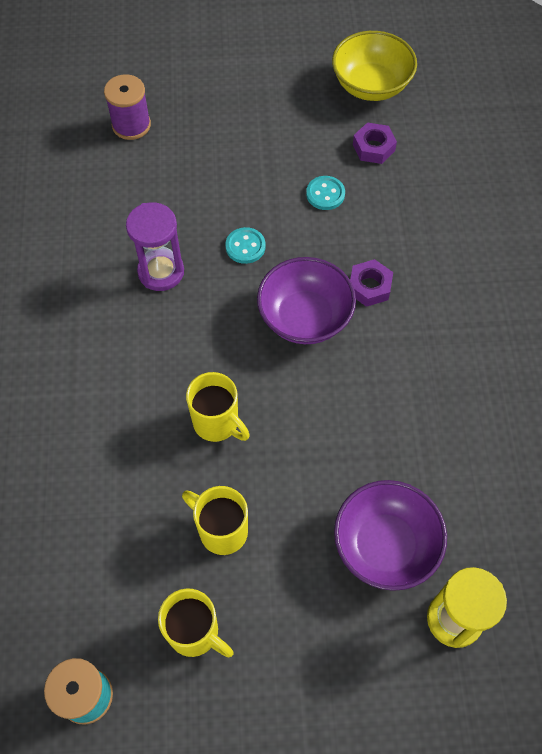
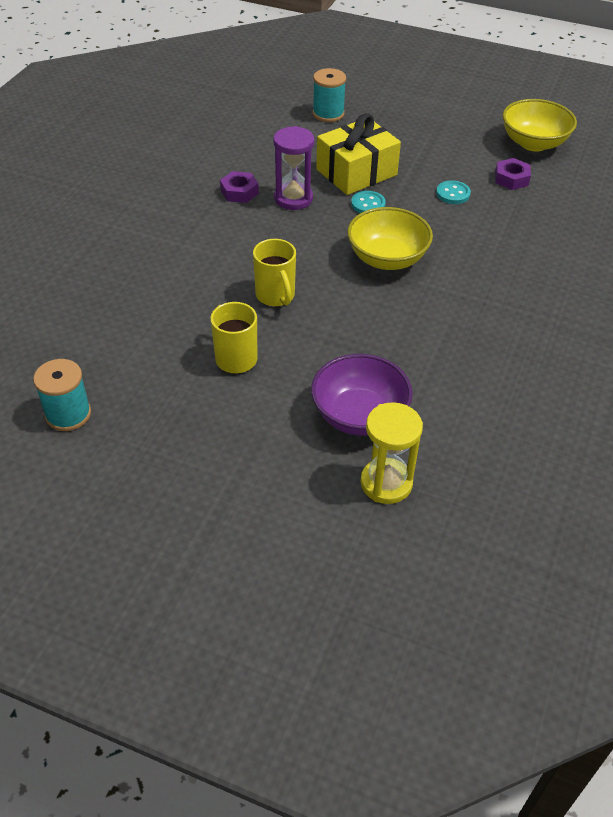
camera: 25 degrees right, 15 degrees down
(131, 125) = (328, 114): purple spool -> turquoise spool
(195, 632) = (173, 410): yellow mug -> none
(209, 203) = (356, 172): none -> yellow gift
(305, 317) = (387, 258): purple bowl -> yellow bowl
(369, 287) = (452, 257): purple nut -> purple nut (239, 192)

